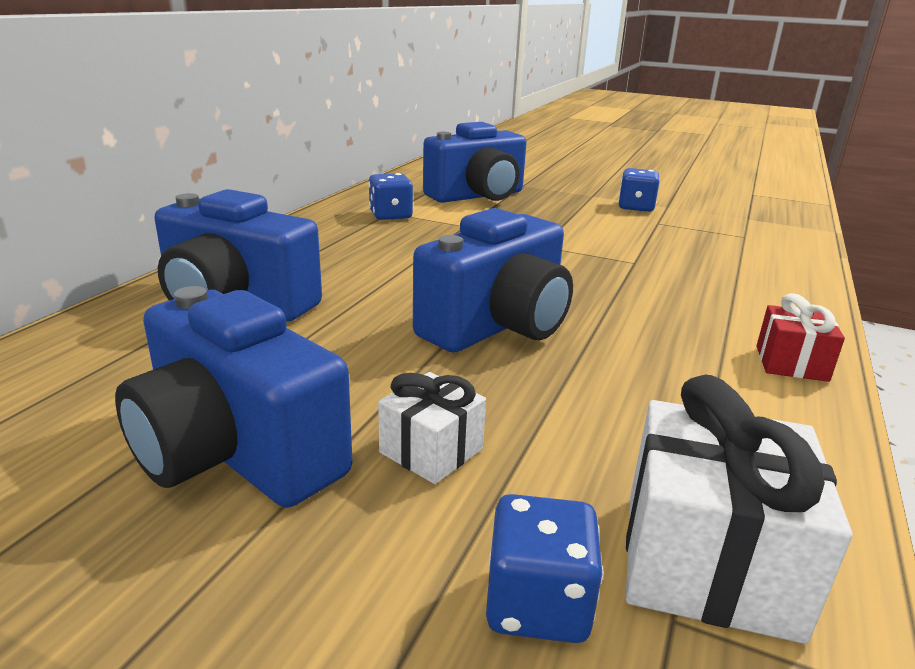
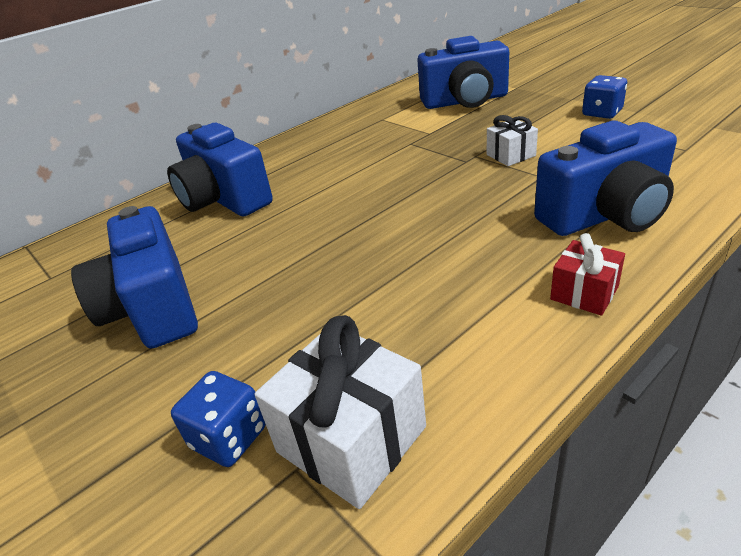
camera: 30 degrees right, 10 degrees up
(390, 215) = (380, 122): blue dice -> none
(431, 450) = (252, 325): white gift -> white gift (510, 155)
(497, 325) = (374, 231): blue camera -> blue camera (605, 215)

